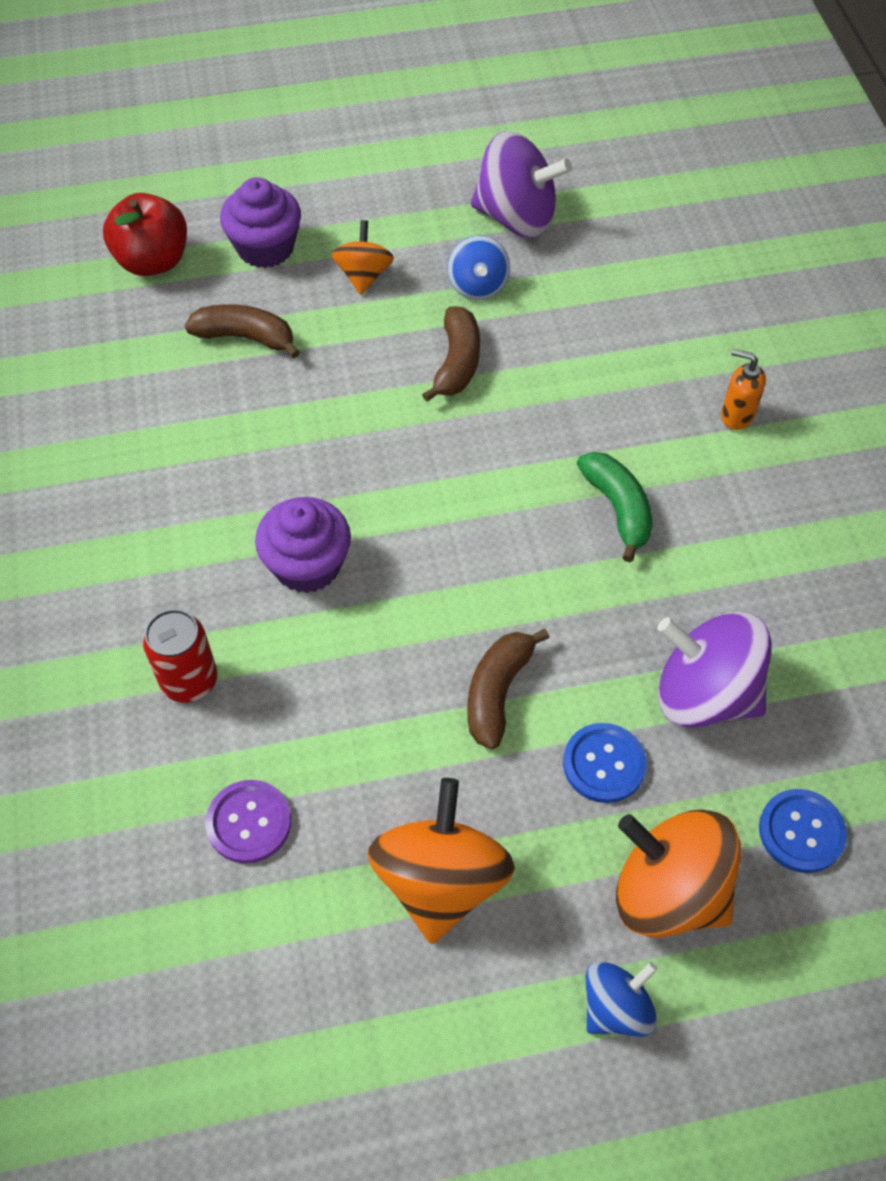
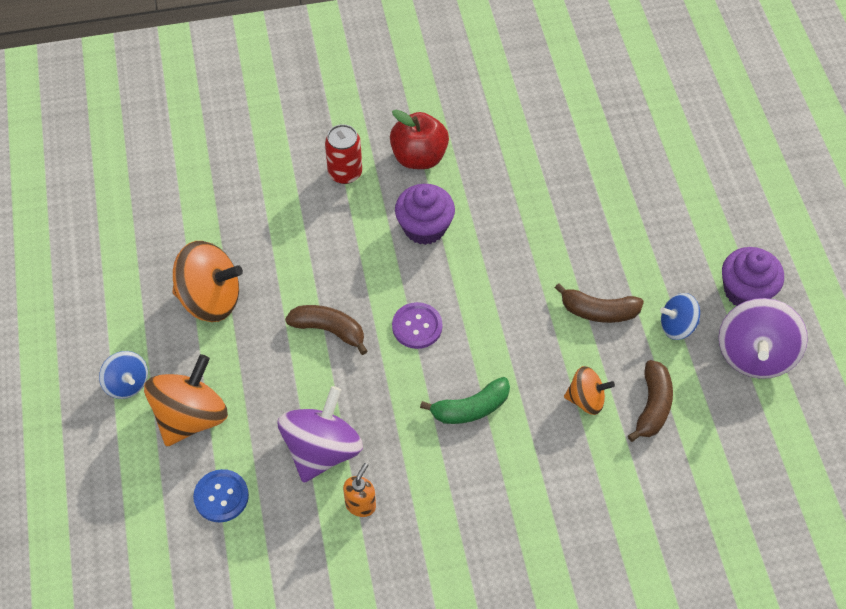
camera: 90 degrees right, 0 degrees up
(153, 261) = (678, 127): red apple -> red apple (419, 157)
(245, 337) = (612, 184): brown banana -> brown banana (652, 406)
(249, 822) = (253, 206): purple button -> purple button (417, 326)
(265, 248) = (700, 191): purple cupcake -> purple cupcake (745, 291)
(364, 275) = (679, 252): orange spinning top -> orange spinning top (586, 399)
(604, 764) = (276, 387): blue button -> none
(736, 415) = (560, 497): orange soap dispenser -> orange soap dispenser (360, 505)

